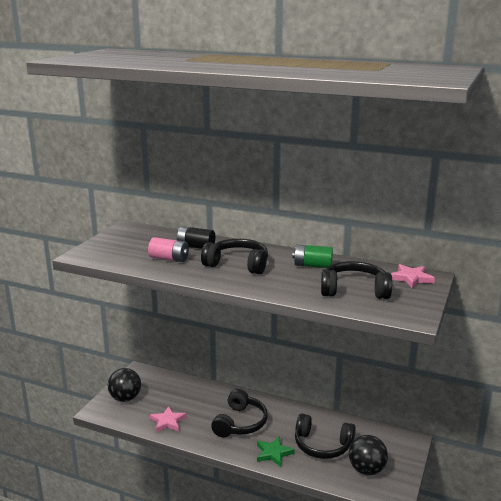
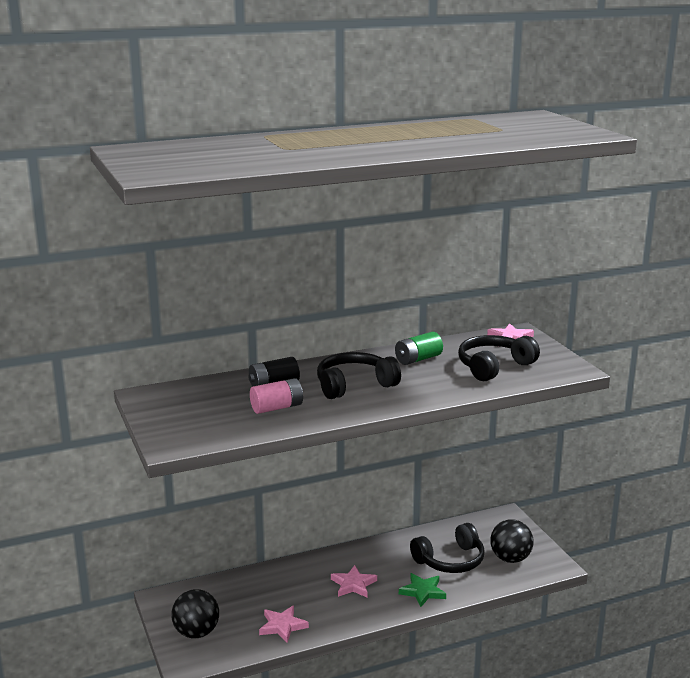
camera: 45 degrees left, 0 degrees up
(240, 423) = (353, 584): black headphones -> pink star

